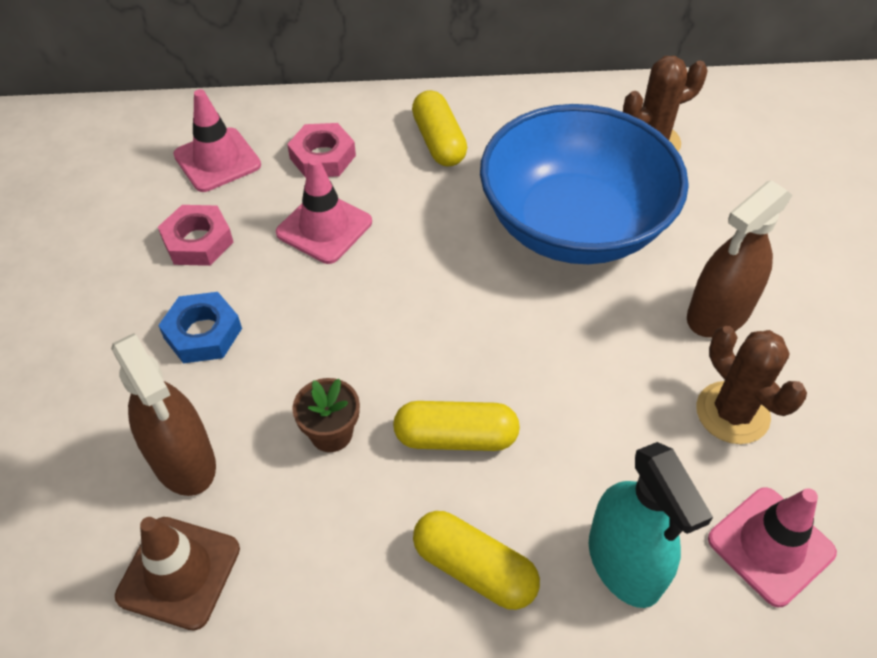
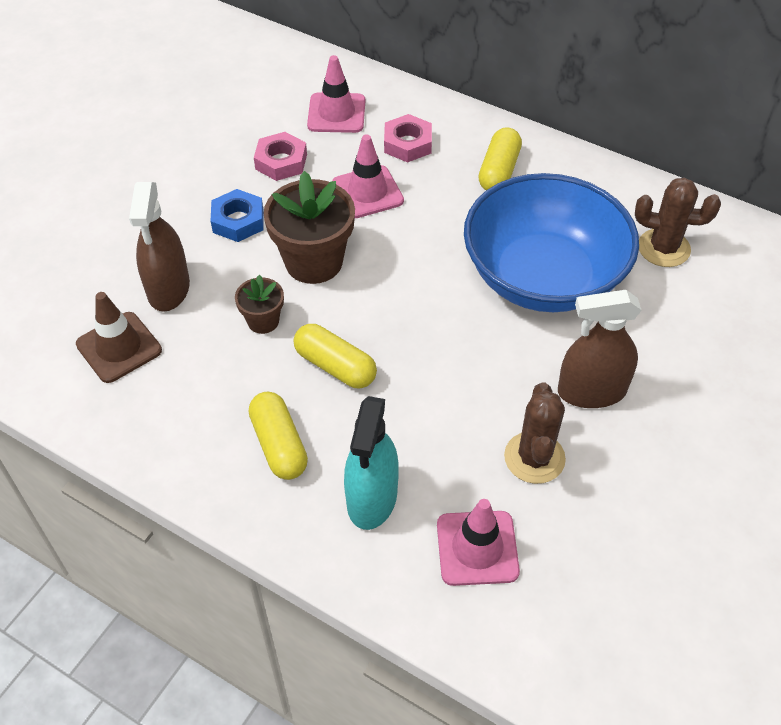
camera: 35 degrees right, 0 degrees up
(331, 333) = (313, 262): none -> brown flower pot

